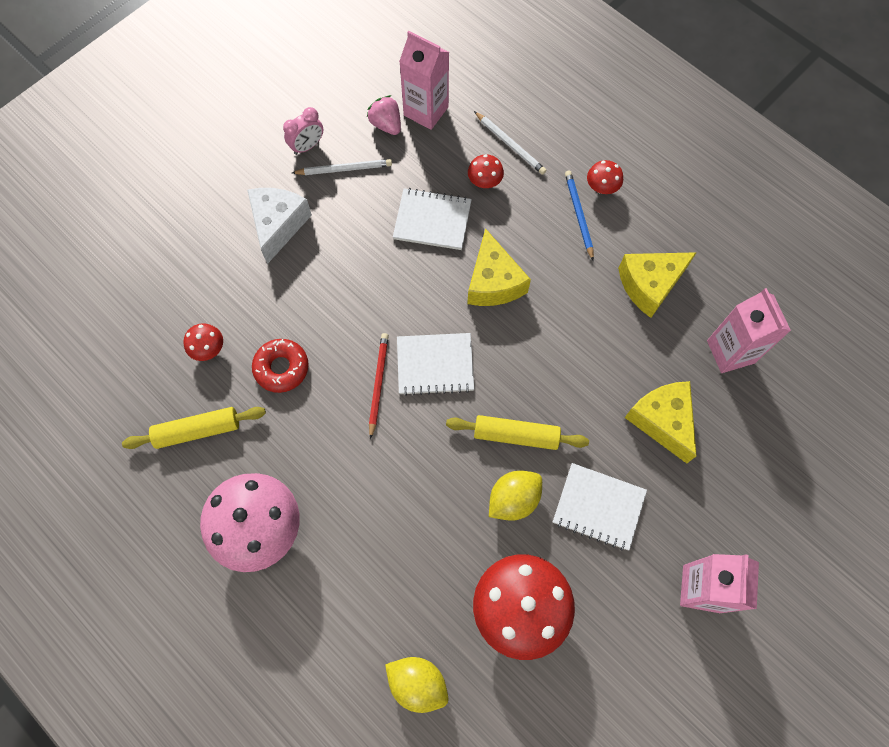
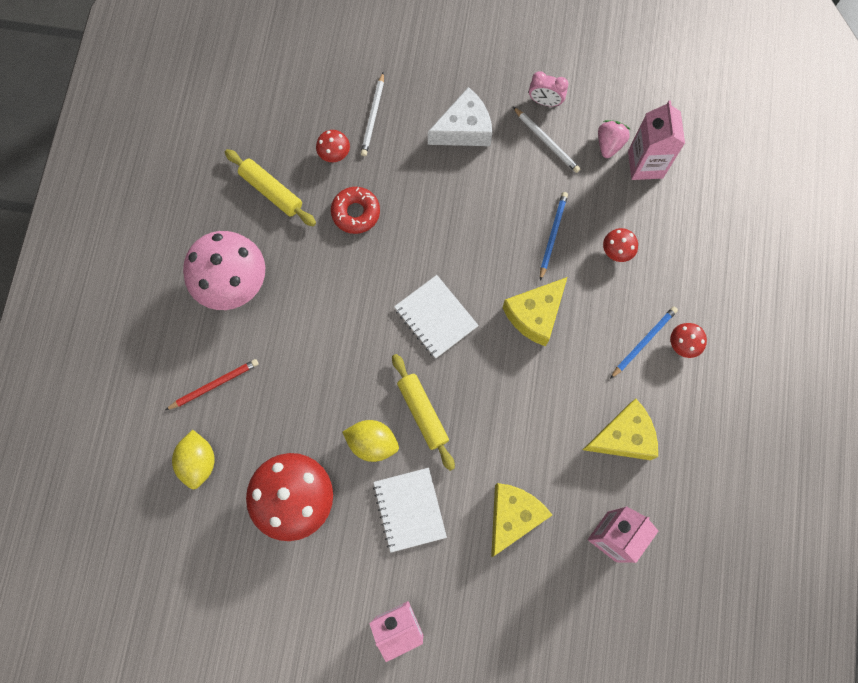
camera: 55 degrees right, 5 degrees up
(378, 384) = (392, 287): red pencil -> red pencil (214, 384)
(432, 220) = (552, 235): white notebook -> blue pencil
(510, 144) = (666, 248): white pencil -> white pencil (373, 116)
(649, 285) = (623, 436): yellow cheese -> yellow cheese turned 135 degrees clockwise

